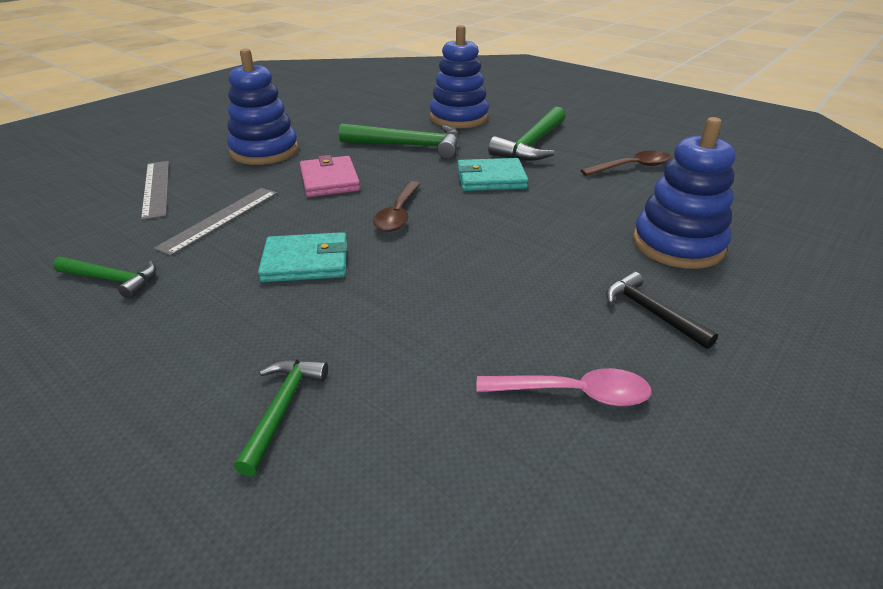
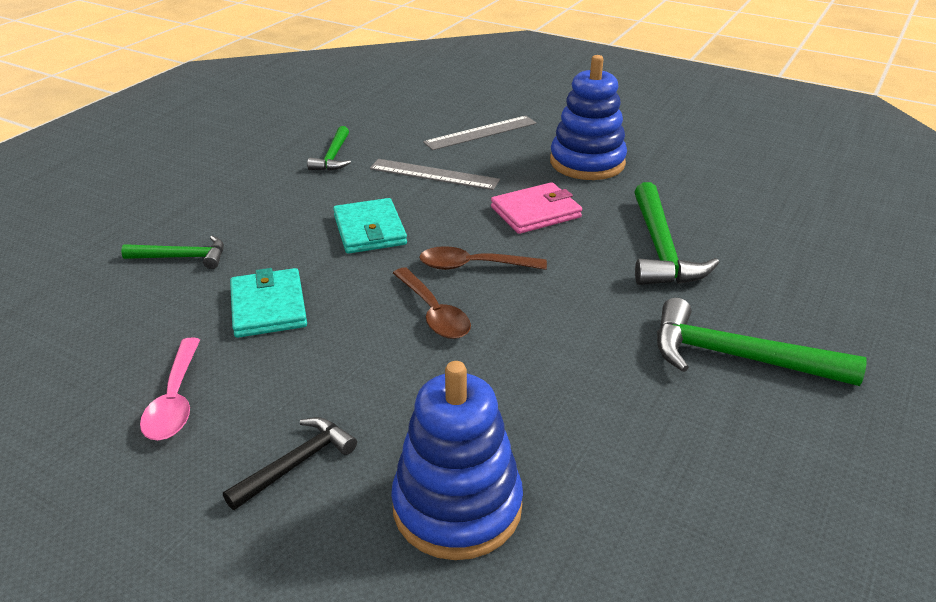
camera: 80 degrees right, 0 degrees up
(459, 118) = (794, 278): blue stacking toy -> none
(491, 179) = (593, 324): turquoise wallet -> turquoise wallet (268, 307)
(631, 167) = (712, 474): brown spoon -> brown spoon (434, 313)

